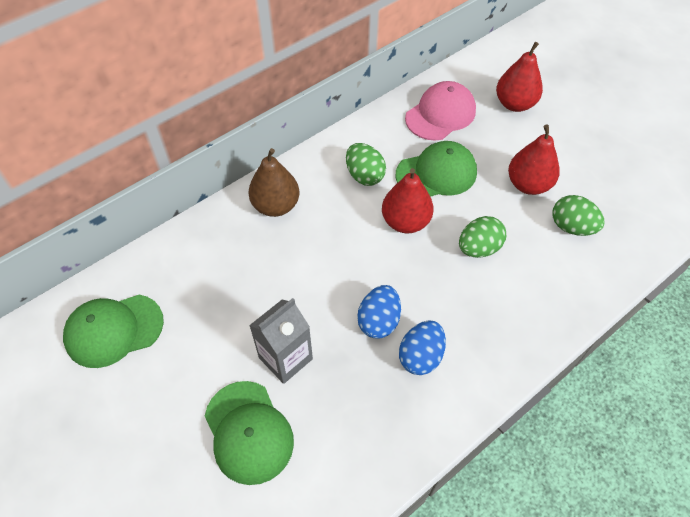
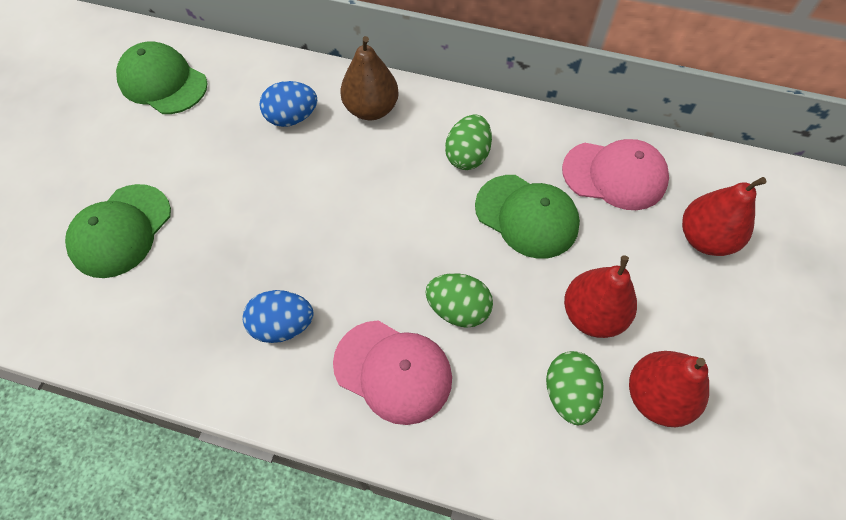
camera: 55 degrees right, 5 degrees up
(285, 358) = (210, 214): grey carton -> none
(379, 321) = (299, 266): blue egg -> blue egg (292, 118)
(405, 222) = (438, 223): red pear -> red pear (656, 396)
(499, 308) = (393, 371): none -> pink cap

